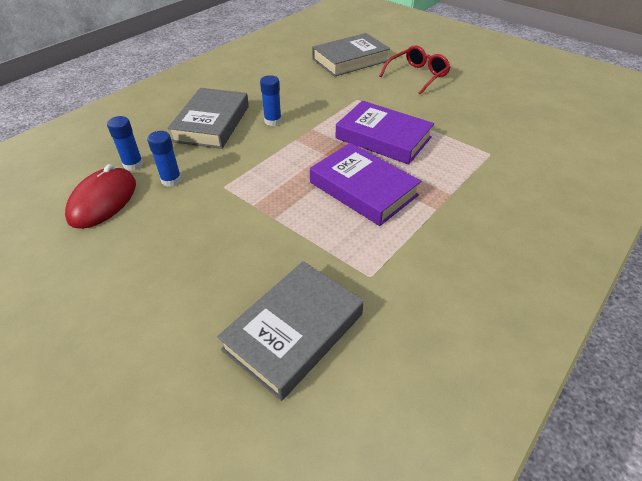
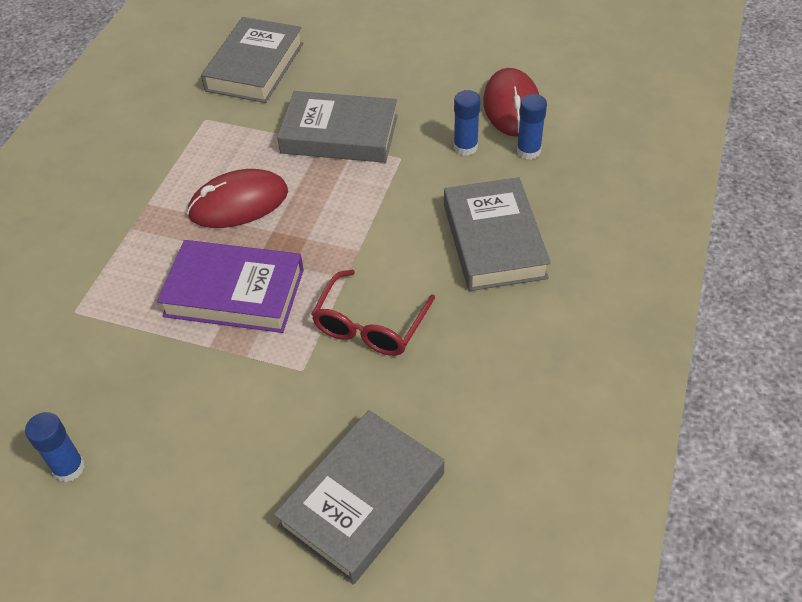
camera: 160 degrees right, 5 degrees up
(256, 220) = (339, 134): none -> grey book
(273, 121) = (411, 273): blue glue stick -> blue glue stick (69, 467)
(363, 189) = (238, 203): purple book -> red mouse
(417, 75) = (205, 488): red glasses -> red glasses (370, 325)

